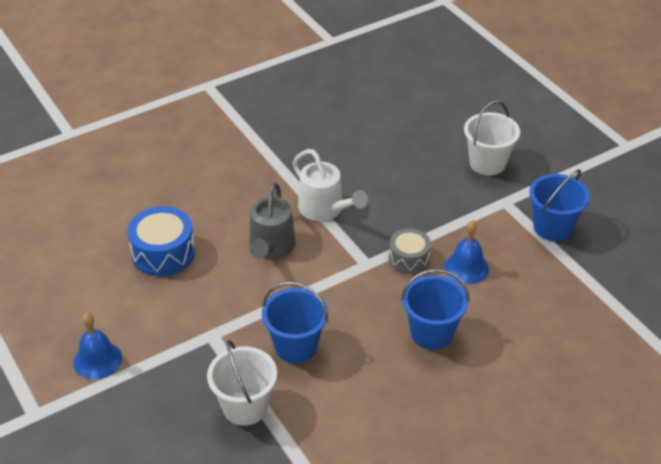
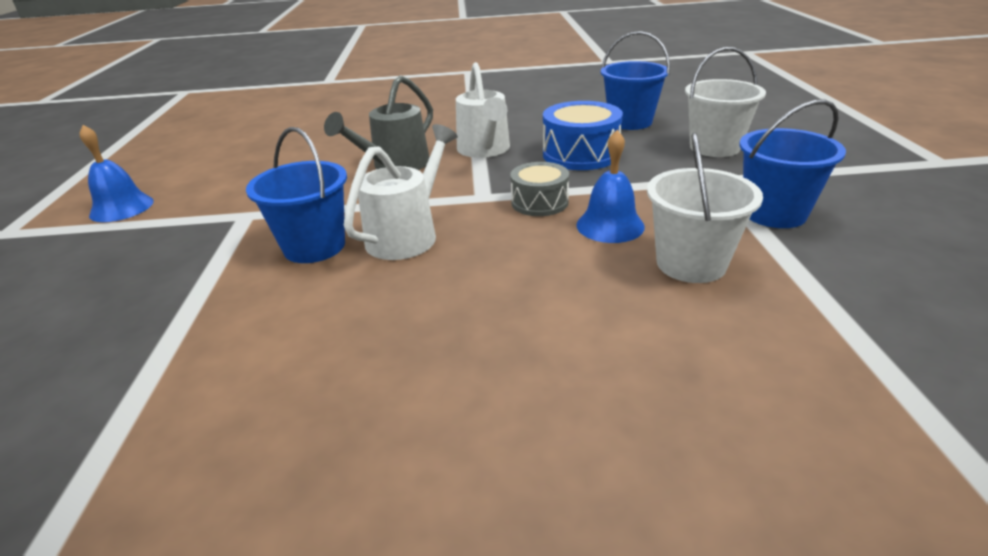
camera: 30 degrees right, 10 degrees down
(163, 253) = (293, 151): blue drum -> blue drum (580, 154)
(245, 407) = (181, 287): white bucket -> white bucket (691, 263)
(347, 315) = (408, 234): none -> white watering can
(431, 333) = (496, 278): blue bucket -> blue bucket (630, 122)

